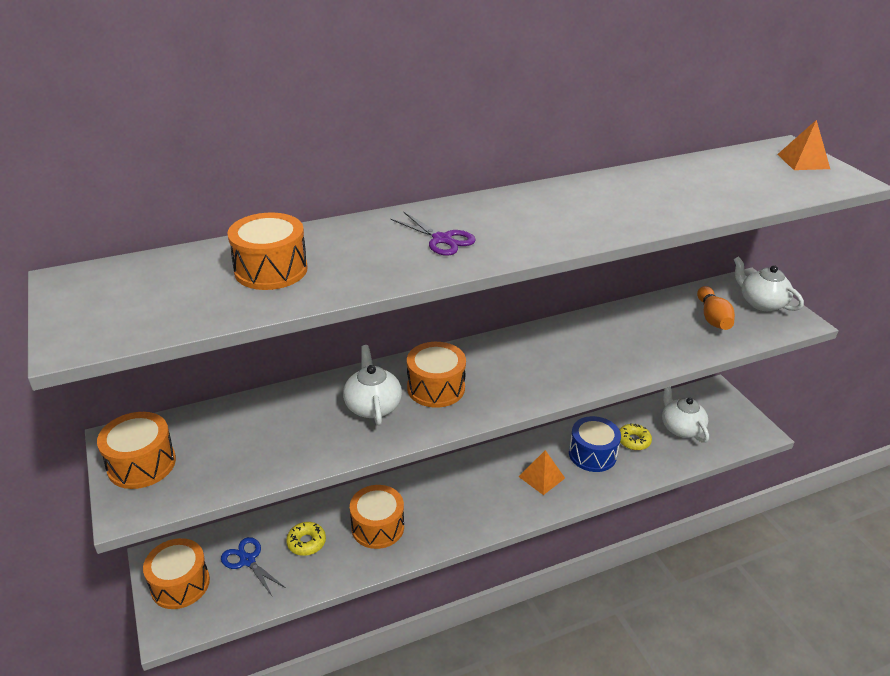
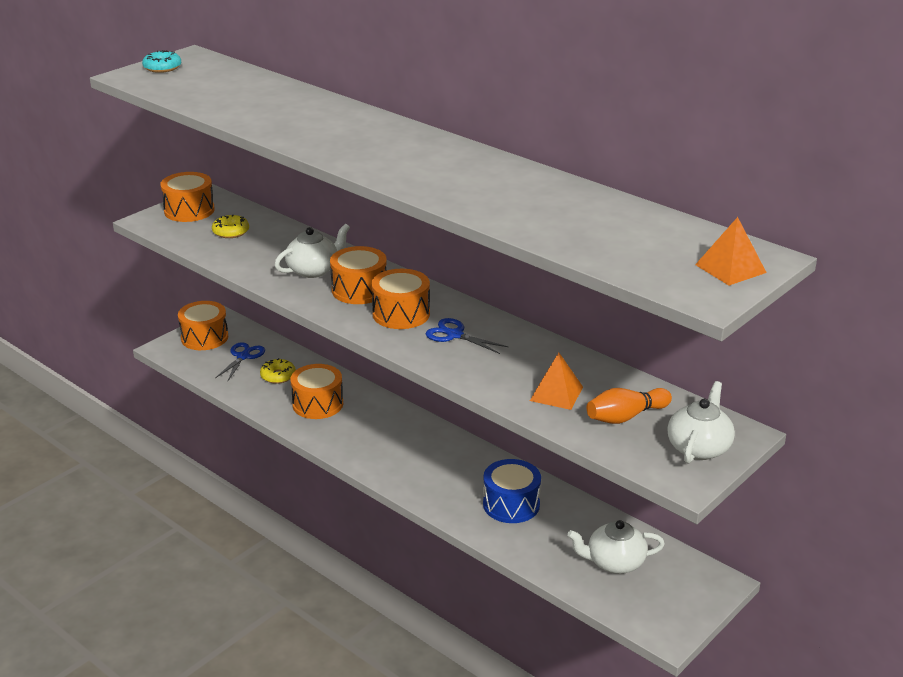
camera: 65 degrees right, 5 degrees down
(82, 309) = (162, 67): none -> turquoise donut
(271, 270) = (250, 98): orange drum -> orange drum (401, 314)
(442, 239) = (347, 136): purple scissors -> none
(541, 477) = (449, 478): orange pyramid -> orange pyramid (556, 393)
(553, 358) = (455, 335): none -> blue scissors
(633, 441) = (559, 530): yellow donut -> yellow donut (231, 232)
(681, 428) = (614, 562): white teapot -> white teapot turned 135 degrees counterclockwise

